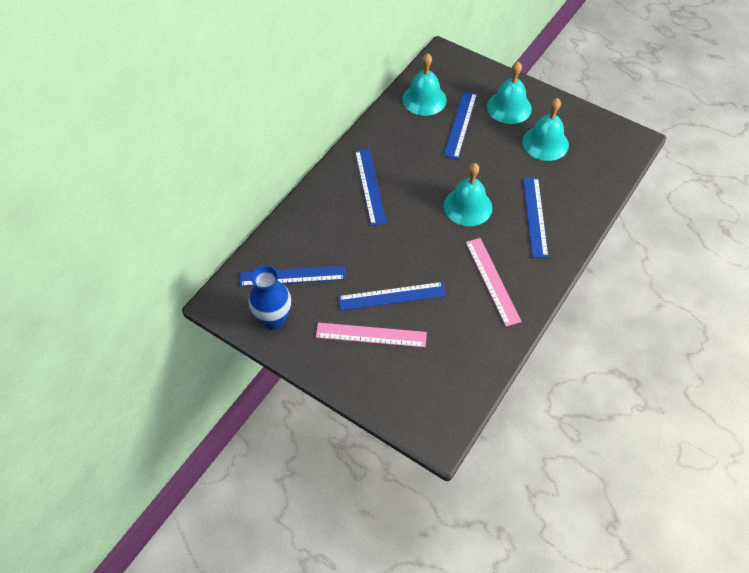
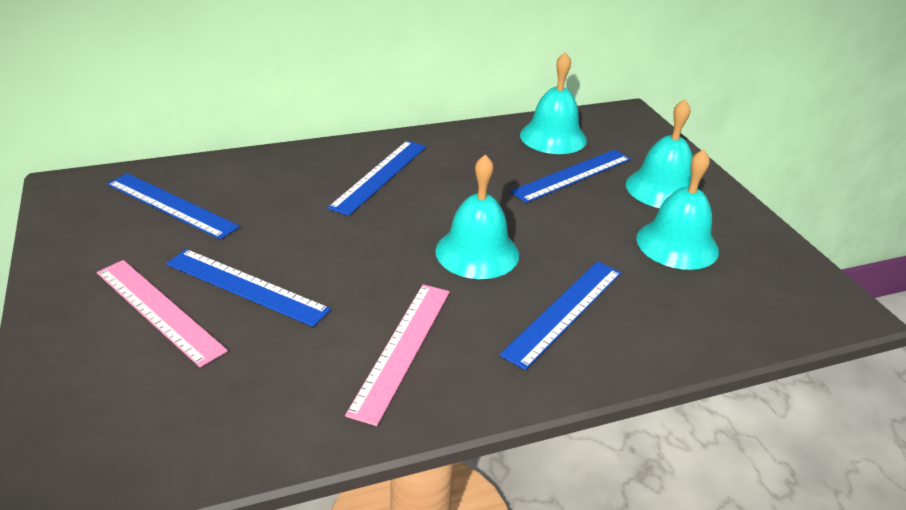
camera: 35 degrees right, 20 degrees down
(273, 319) = (87, 230): blue vase -> none

